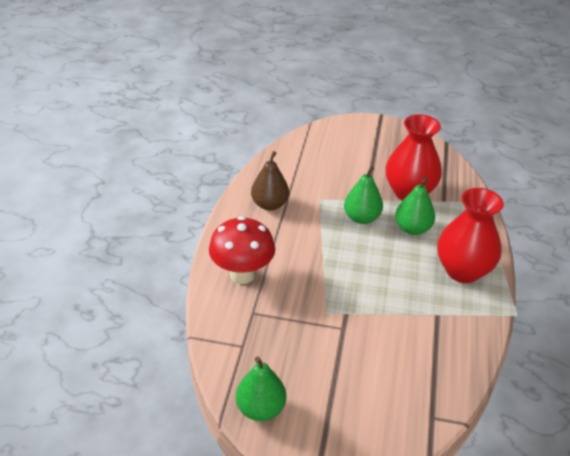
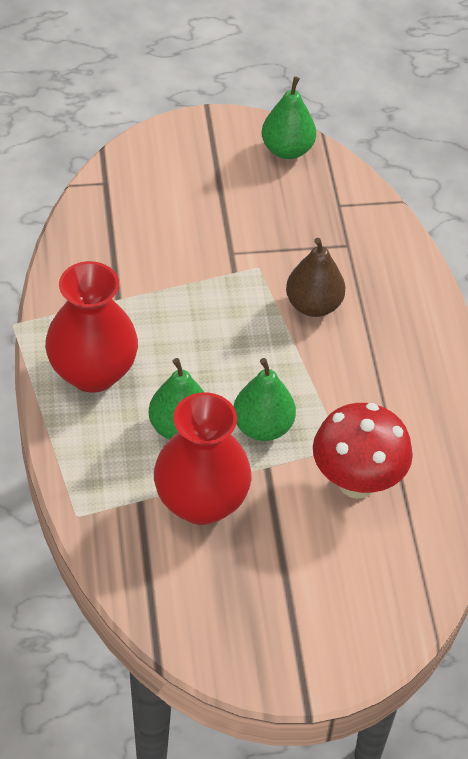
camera: 160 degrees right, 10 degrees up
(242, 274) = (388, 290): red mushroom -> red mushroom (356, 482)
(269, 204) = (411, 414): brown pear -> brown pear (313, 305)

